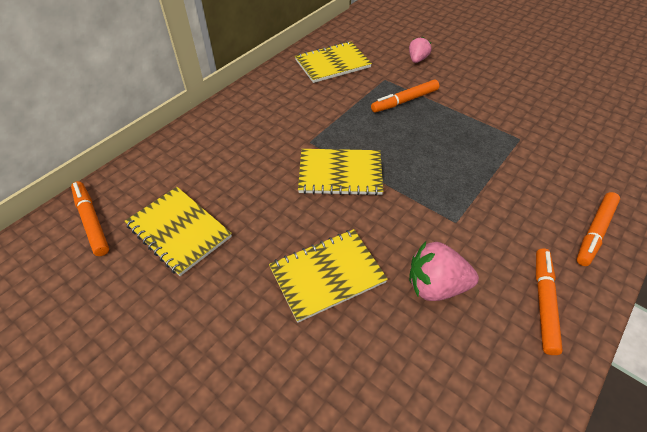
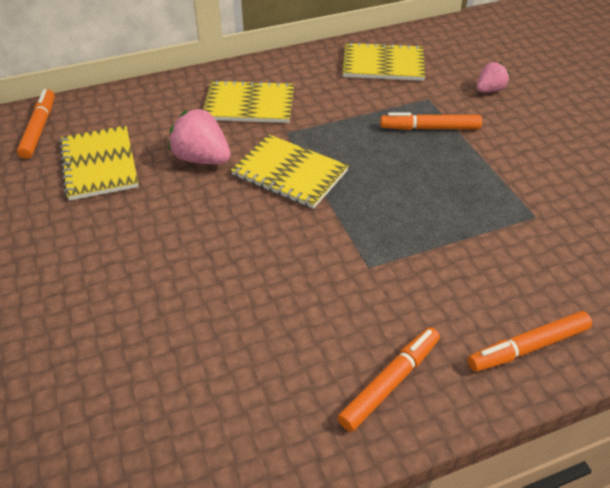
camera: 30 degrees right, 5 degrees down
(327, 275) = (193, 256): yellow notebook -> yellow notebook (249, 104)
(435, 286) = (288, 313): pink strawberry -> pink strawberry (202, 158)

